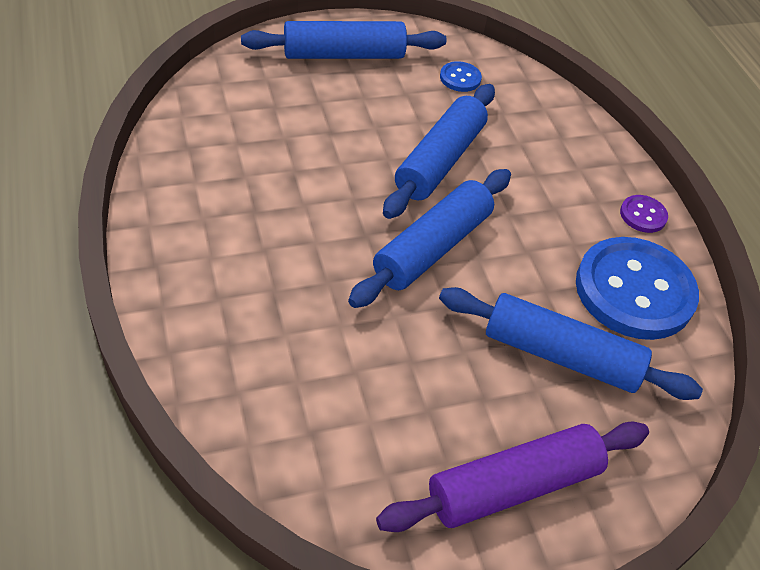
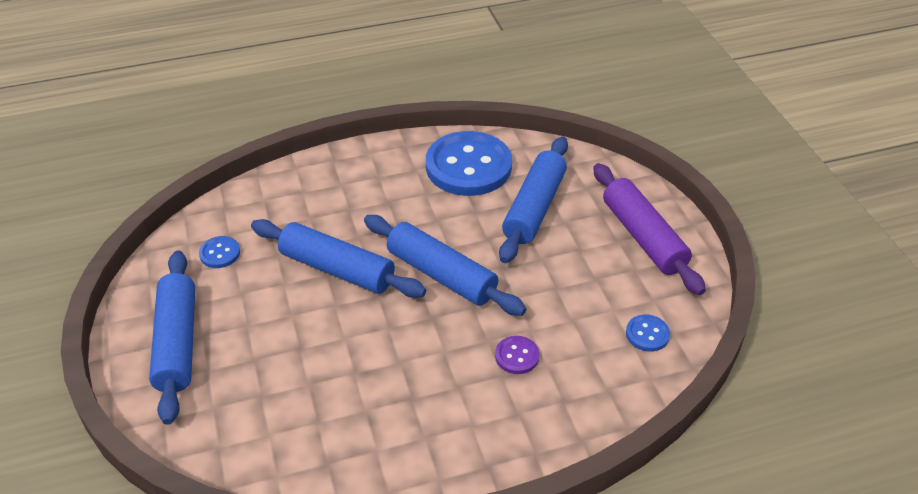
camera: 85 degrees left, 5 degrees down
(323, 454) = (647, 334): none -> blue button
(643, 215) = (391, 154): purple button -> purple button (517, 356)

